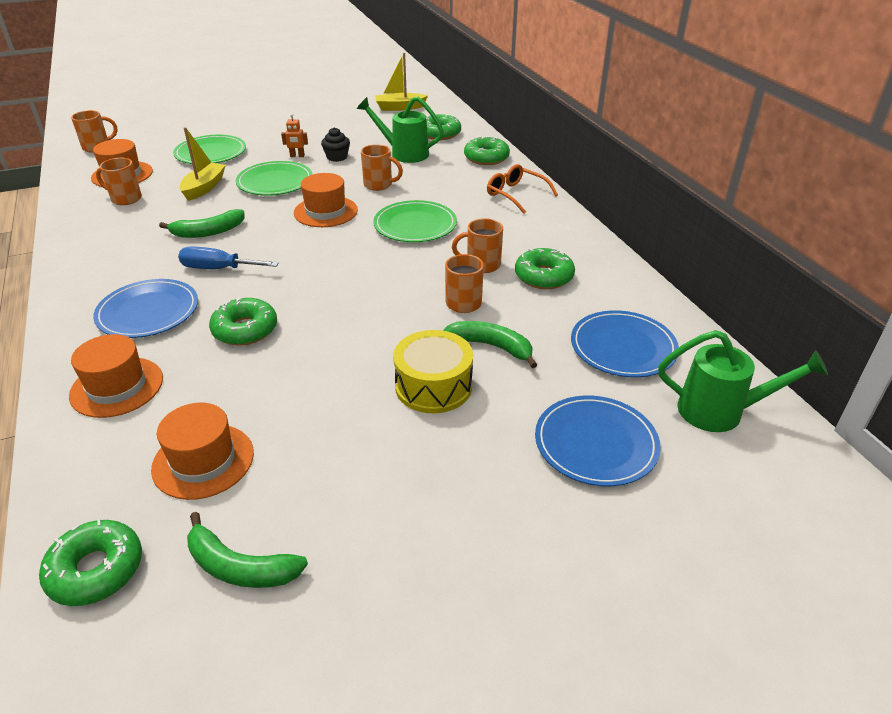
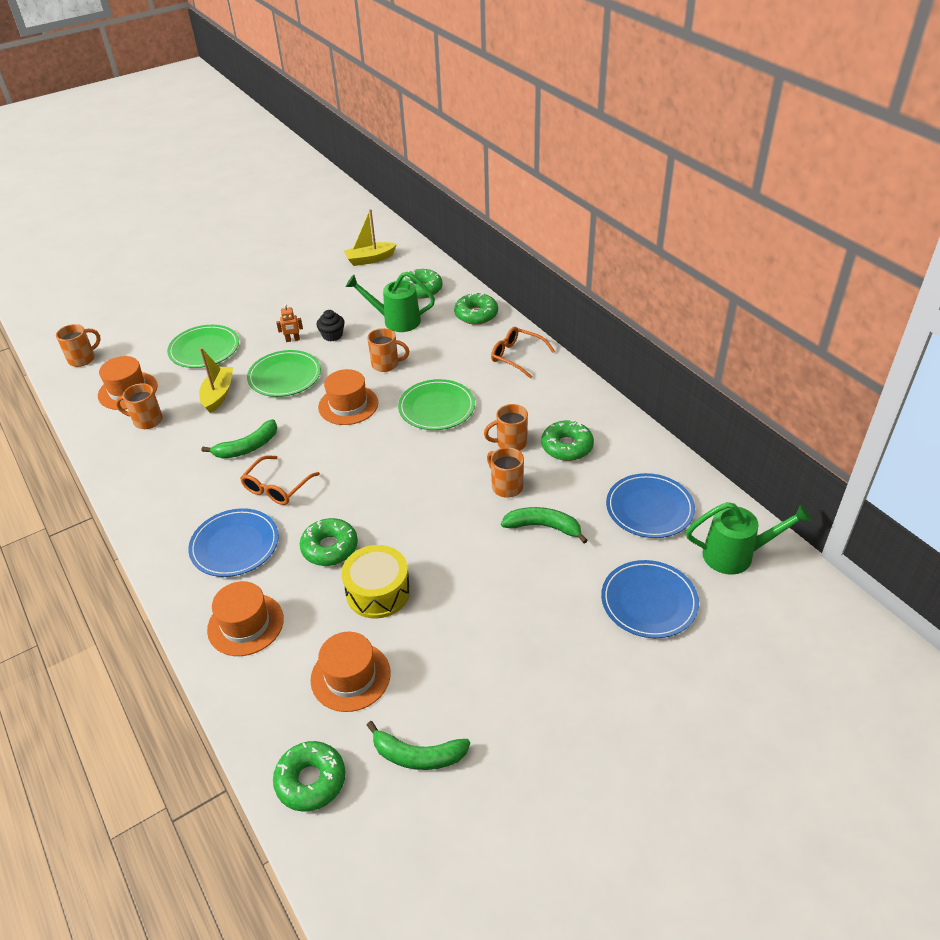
camera: 10 degrees left, 5 degrees up
(218, 269) = (276, 487): blue screwdriver -> orange glasses
(433, 386) = (509, 574): yellow drum -> yellow drum (378, 592)

